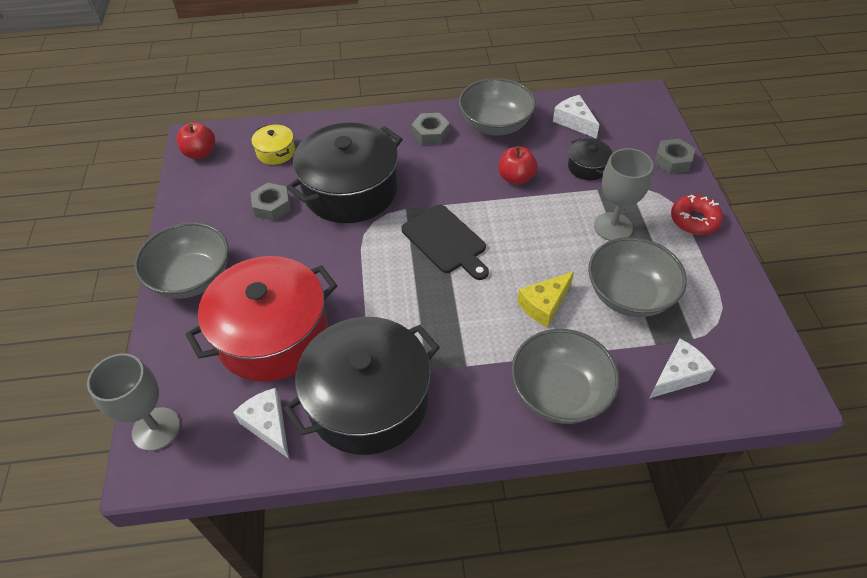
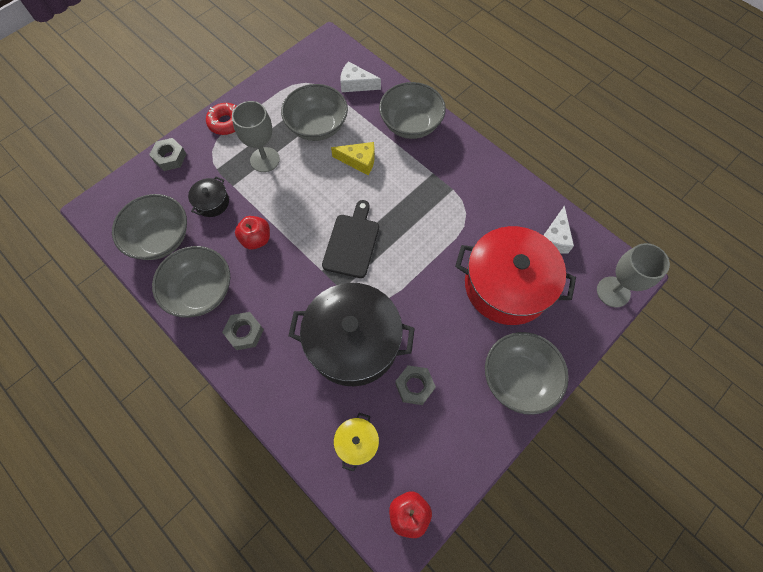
camera: 130 degrees left, 15 degrees up
(368, 400) = (495, 202): black pot -> none
(574, 122) = (160, 238): white cheese -> grey bowl

